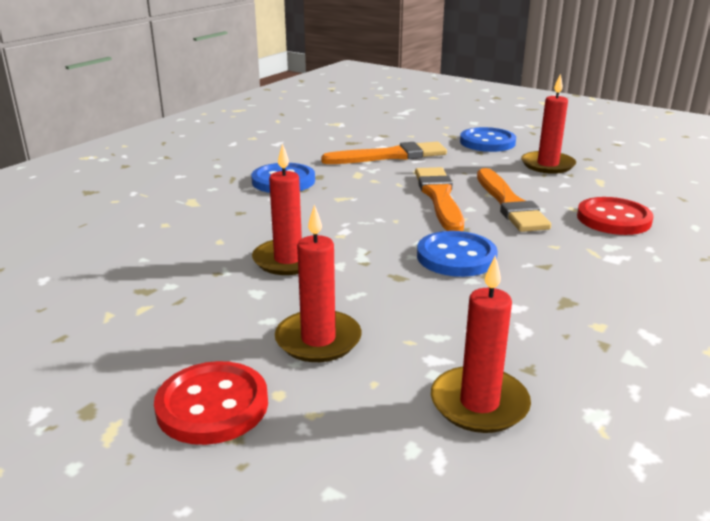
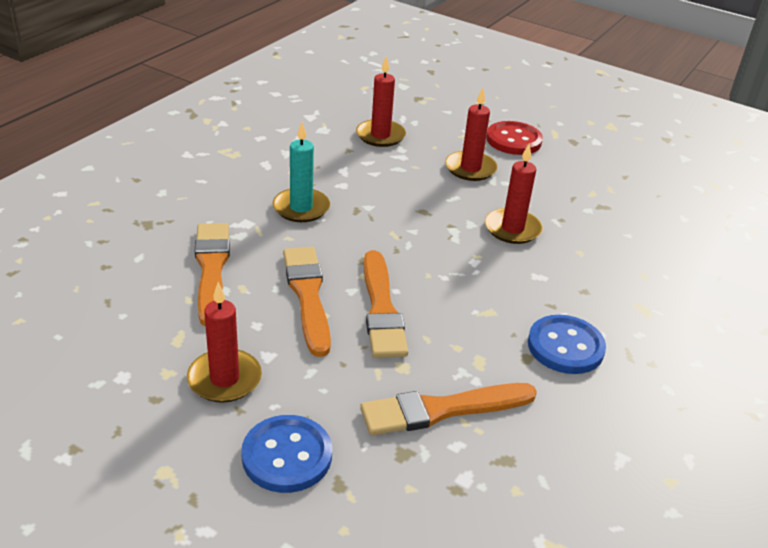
camera: 175 degrees right, 10 degrees up
(456, 257) = (376, 227): blue button -> none
(558, 275) = (301, 208): none -> turquoise candle
(613, 219) = (211, 269): red button -> orange brush

